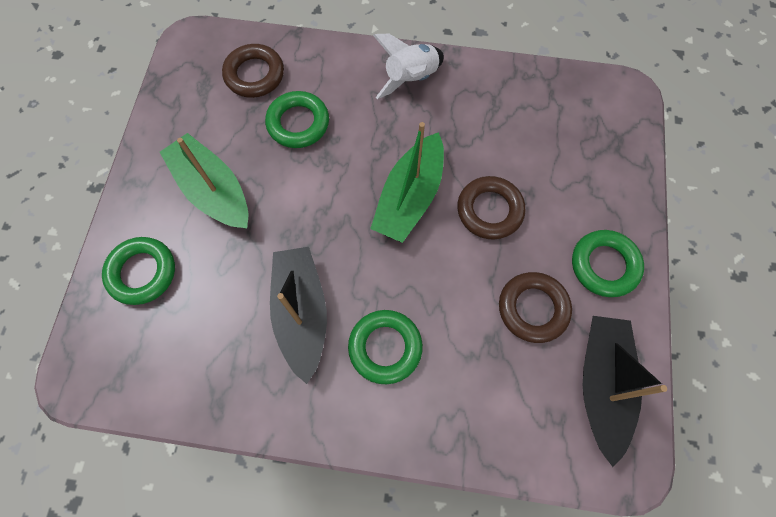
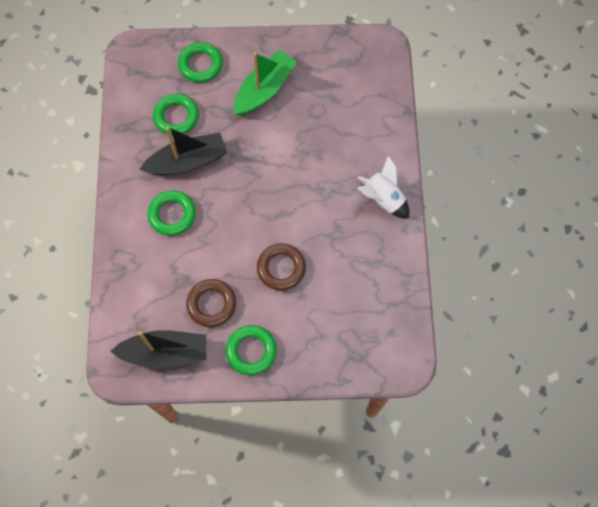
camera: 80 degrees right, 0 degrees up
(254, 75) = (362, 92): brown ring -> none
(298, 123) = (327, 130): green ring -> green ring (176, 117)
(410, 197) = (282, 213): green boat -> none

